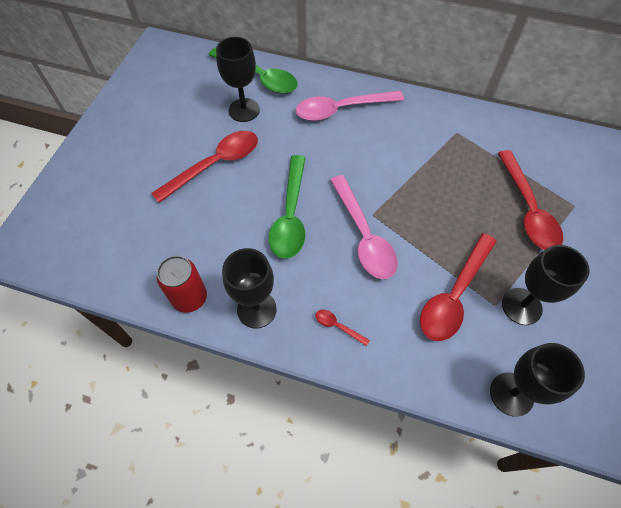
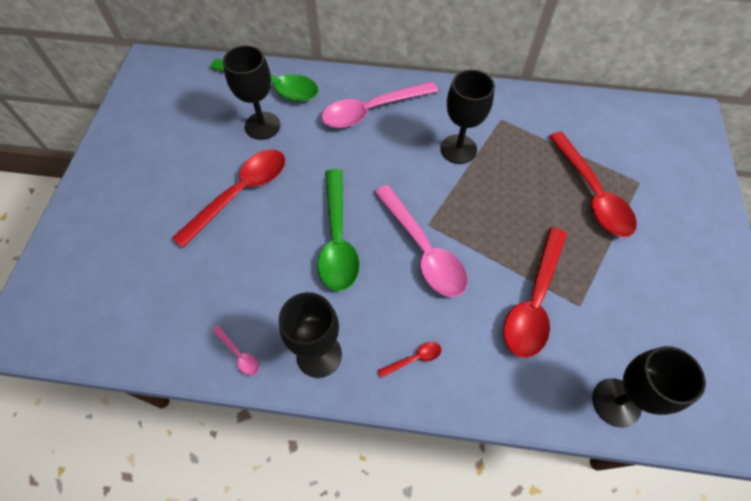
camera: 10 degrees left, 0 degrees up
(190, 298) = (239, 354): red can -> pink spoon
(337, 326) = (414, 359): red spoon -> red spoon turned 135 degrees clockwise
(521, 306) = (607, 302): black goblet -> black goblet (458, 149)

